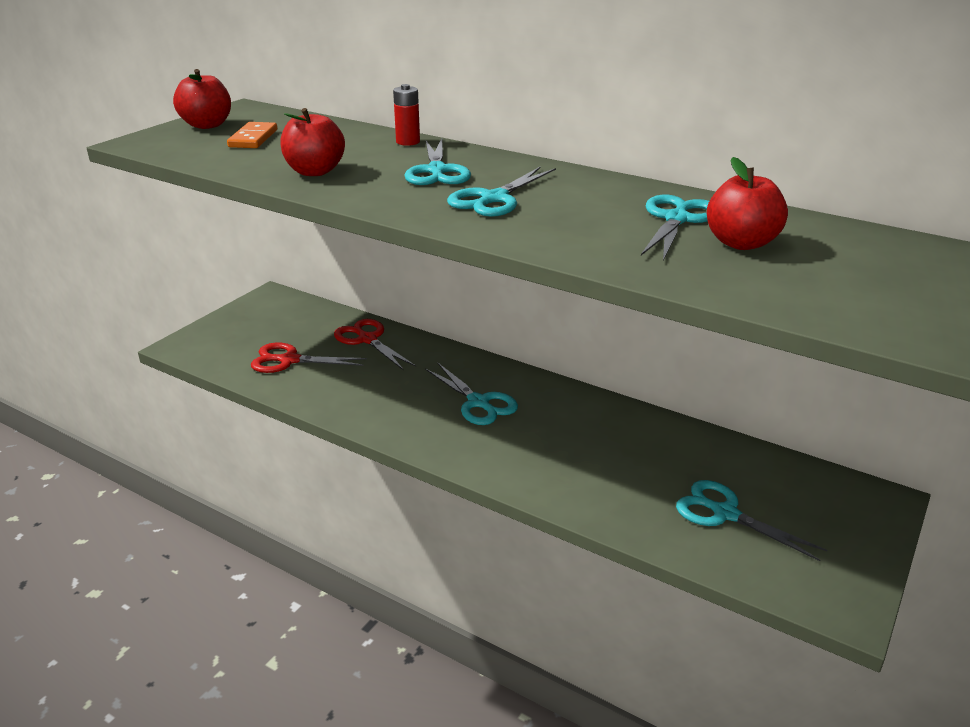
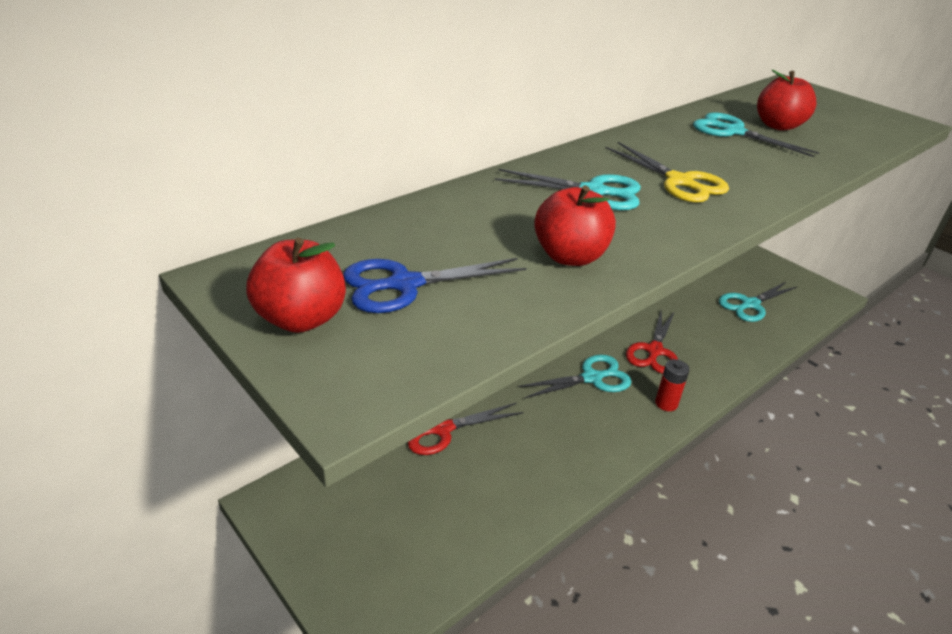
camera: 75 degrees left, 5 degrees up
(253, 138) = (404, 284): orange domino -> blue scissors
(289, 360) = (459, 506): red scissors -> red scissors (654, 351)
(408, 142) = (487, 189): red battery -> red battery (666, 403)
(494, 199) = (679, 182): turquoise scissors -> yellow scissors

